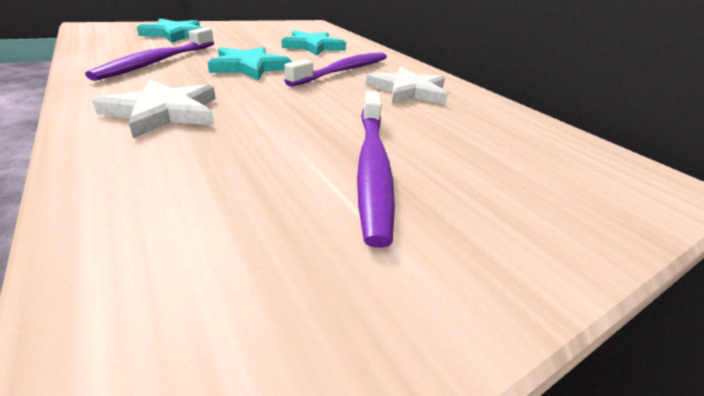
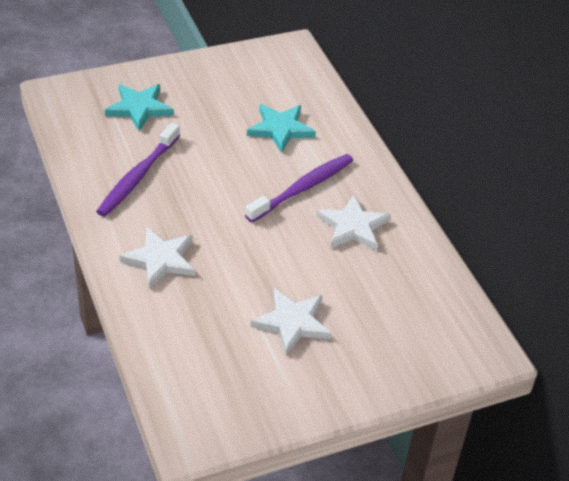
camera: 10 degrees right, 10 degrees up
(249, 67) = (215, 184): turquoise star -> none
(372, 166) = (292, 323): purple toothbrush -> white star

